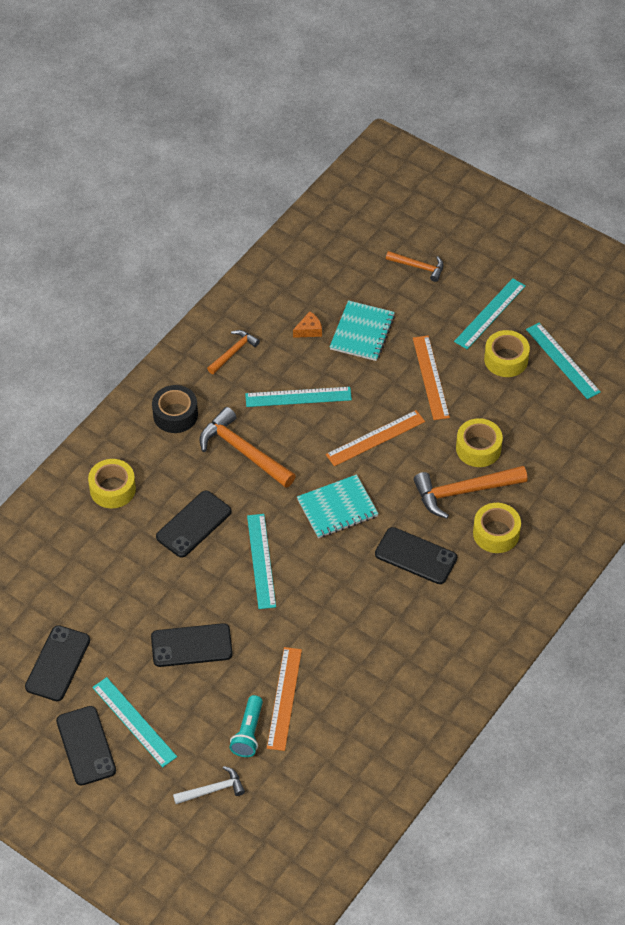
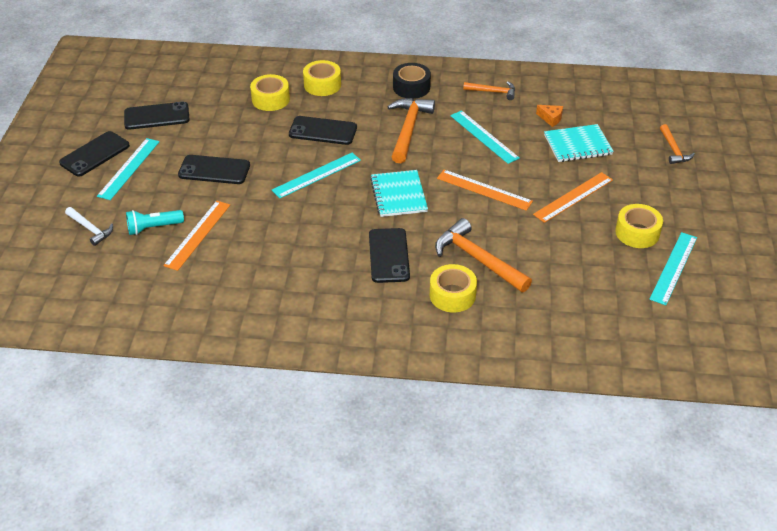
camera: 60 degrees right, 10 degrees down
(191, 645) = (214, 170): black phone -> black phone turned 45 degrees counterclockwise
(284, 698) = (197, 234): orange ruler -> orange ruler turned 45 degrees counterclockwise
(337, 508) = (398, 195): turquoise notebook -> turquoise notebook turned 45 degrees clockwise
(478, 448) = (529, 251): yellow tape -> yellow tape (270, 99)
(490, 313) = (673, 206): turquoise ruler -> none

